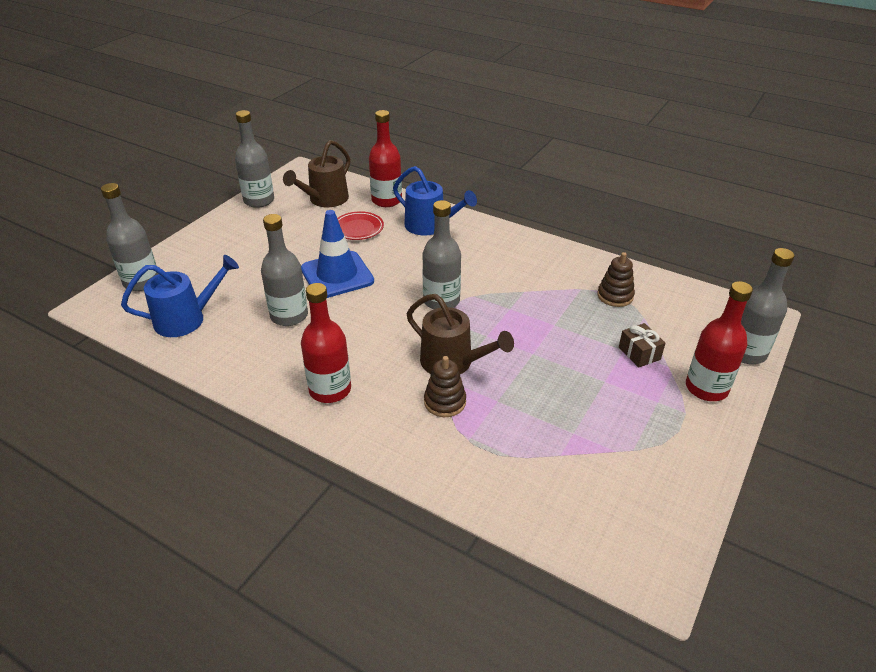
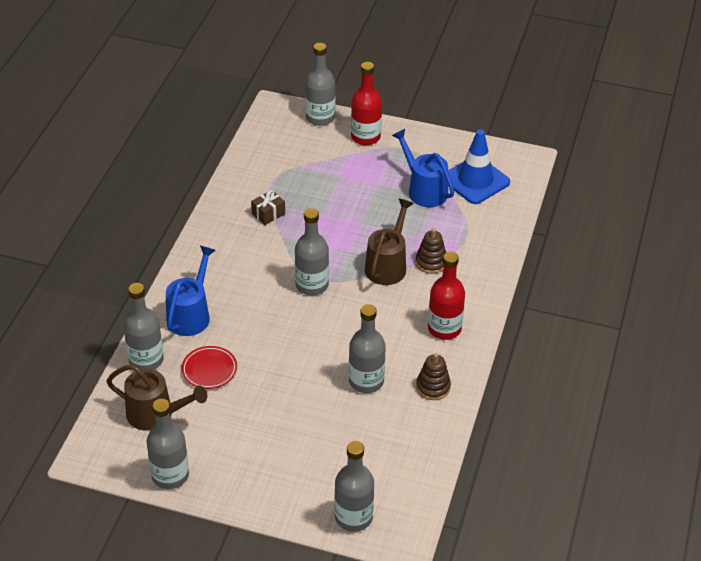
camera: 105 degrees left, 5 degrees up
(187, 319) = (396, 454): blue watering can -> blue watering can (424, 190)
(337, 275) = (295, 364): blue traffic cone -> blue traffic cone (475, 180)
(386, 200) = (146, 360): red bottle -> grey bottle
(615, 296) = (271, 183): brown stacking toy -> brown stacking toy (433, 387)
(639, 353) = (340, 168): brown gift -> brown gift (268, 214)

